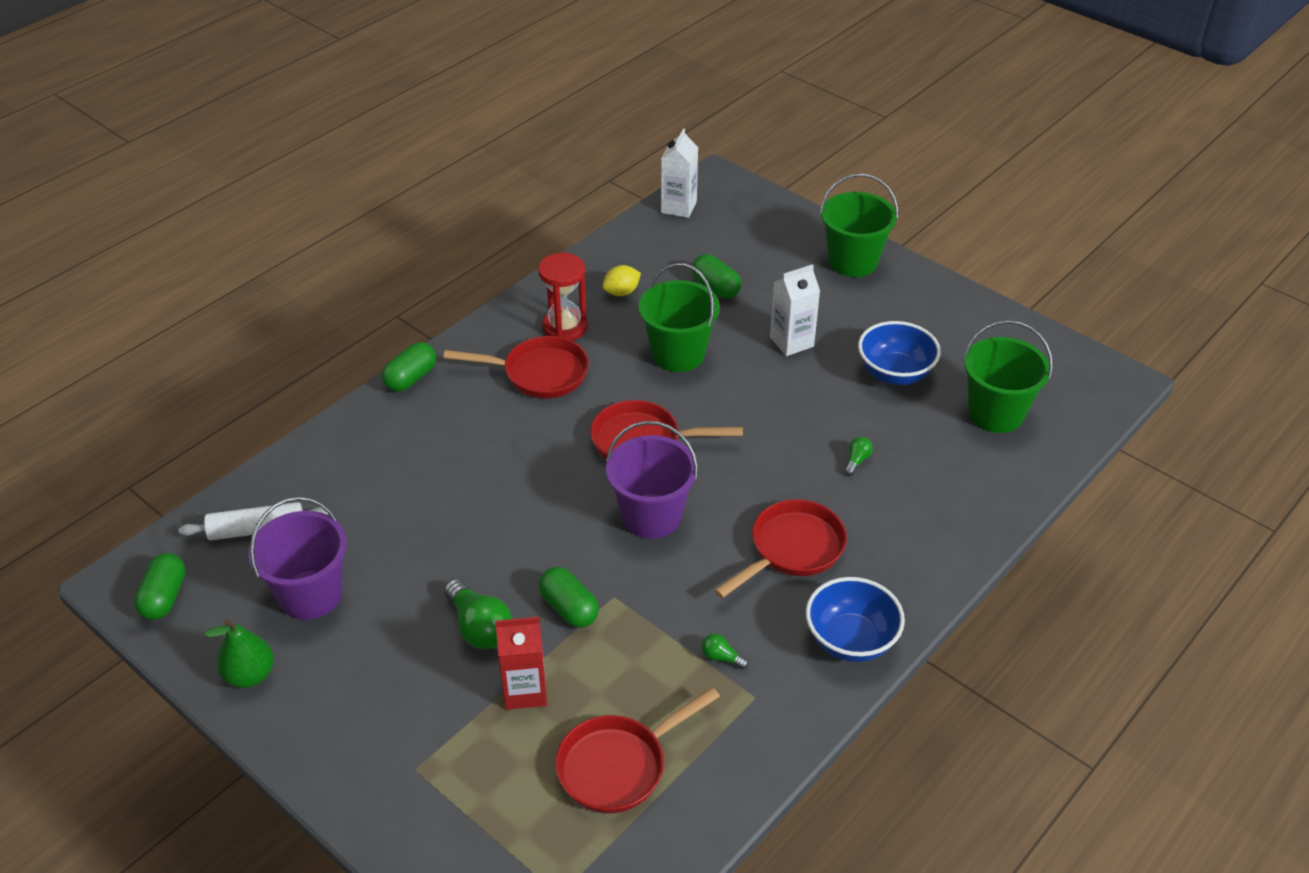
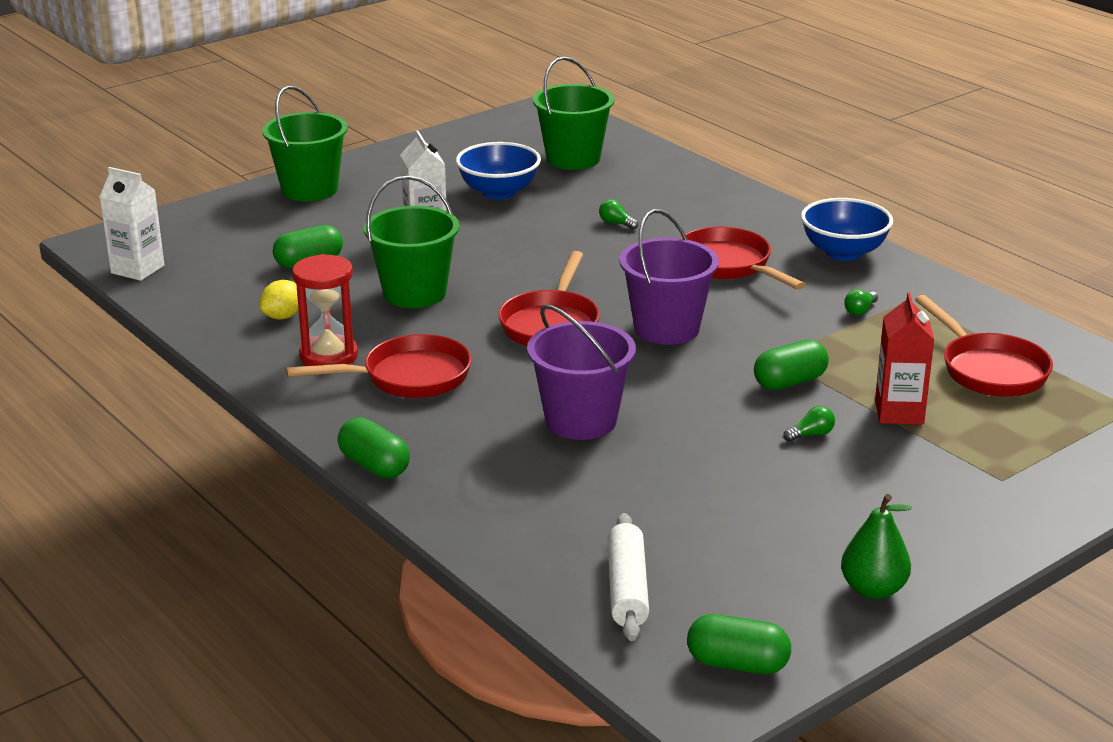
camera: 80 degrees left, 15 degrees down
(310, 595) = (748, 545): purple bucket -> purple bucket (581, 420)
(479, 627) = (811, 434): green light bulb -> green light bulb, size x0.49
(539, 373) = (408, 377): red pan -> red pan turned 60 degrees clockwise
(621, 292) = (283, 316): yellow lemon -> yellow lemon turned 60 degrees clockwise

